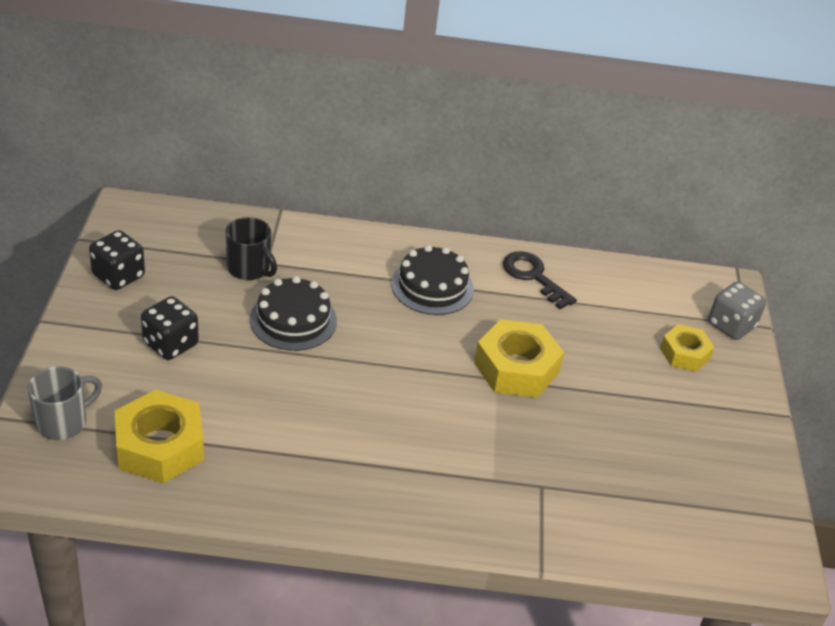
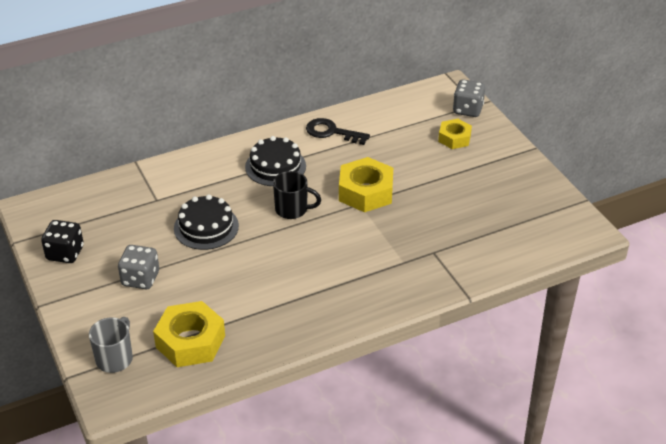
camera: 25 degrees left, 0 degrees up
(170, 344) = (140, 279): black dice -> grey dice
(249, 269) = (149, 209): black mug -> black mug (292, 210)

